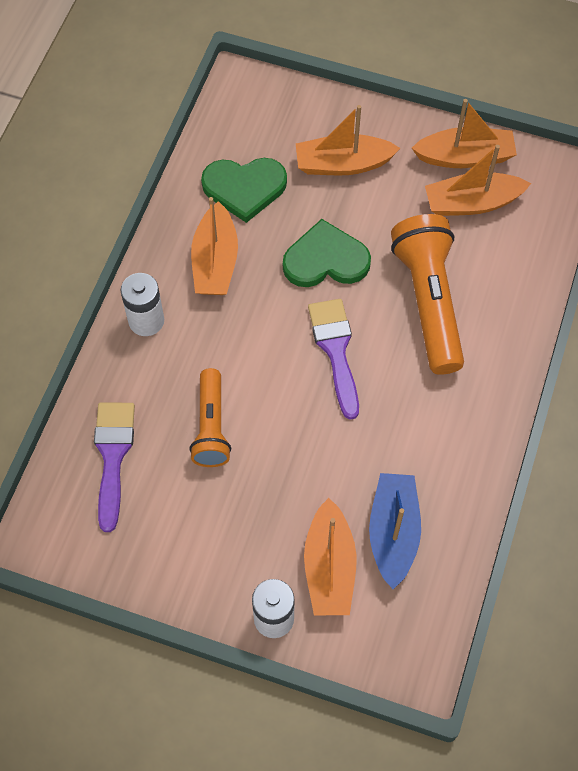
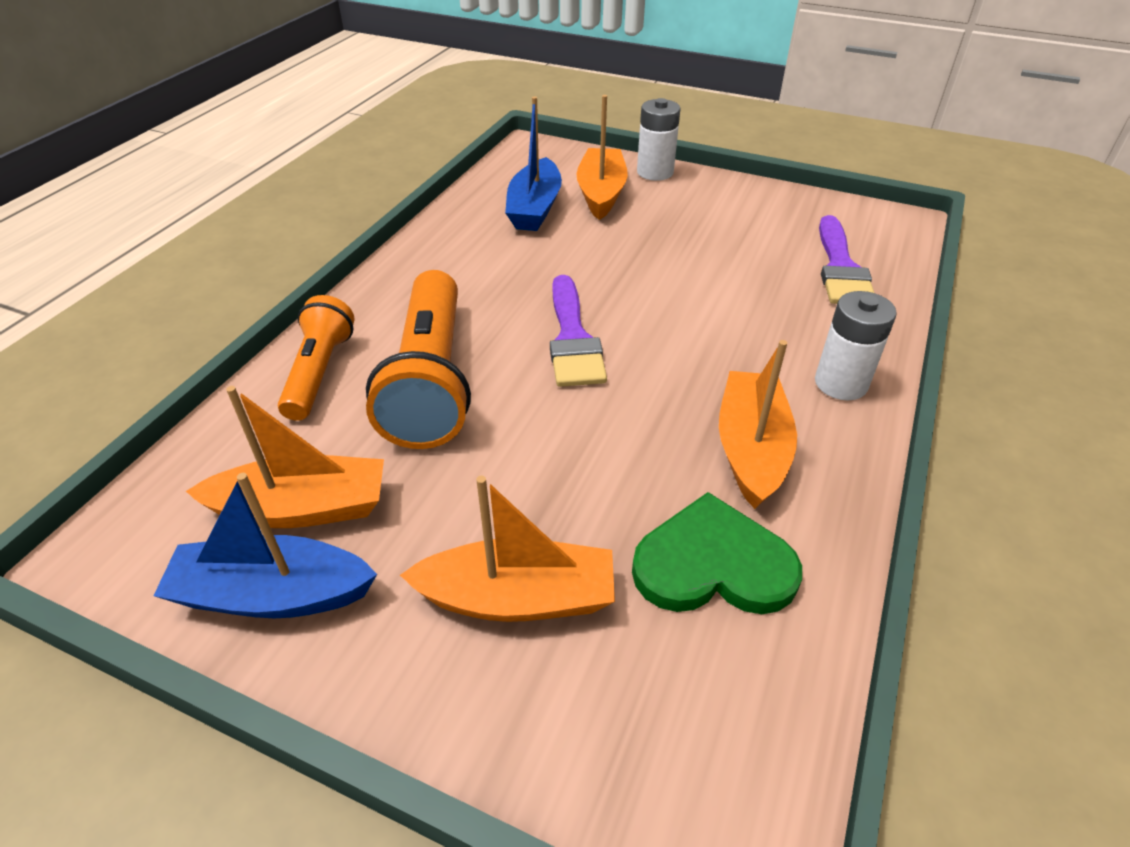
camera: 175 degrees left, 20 degrees down
(211, 426) = (730, 283): orange flashlight -> orange flashlight (319, 372)
(325, 259) = (573, 440): green heart -> none
(465, 157) = (272, 594): orange boat -> blue boat

